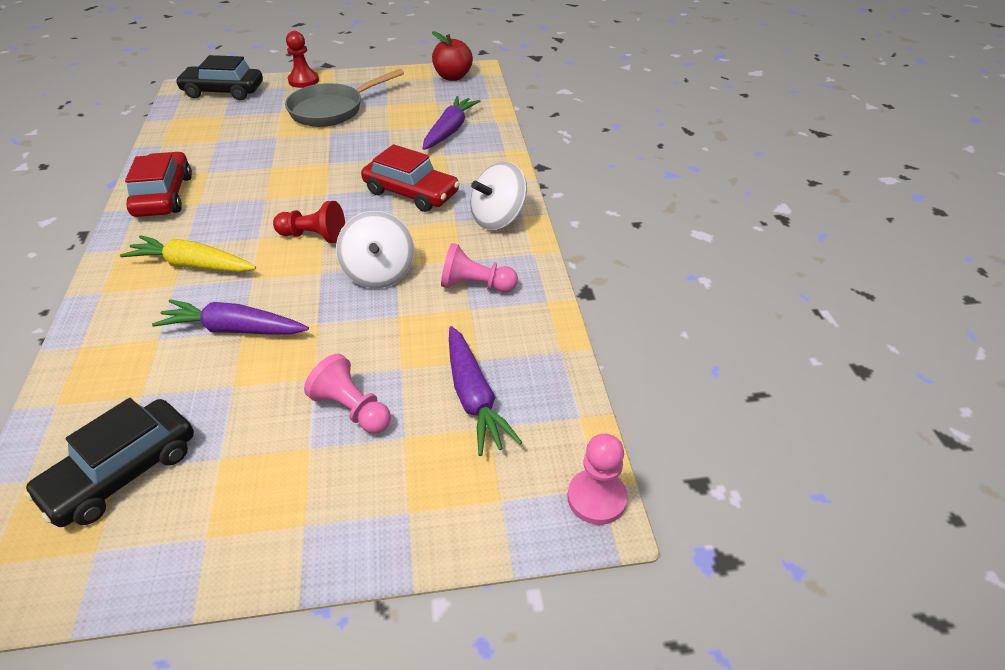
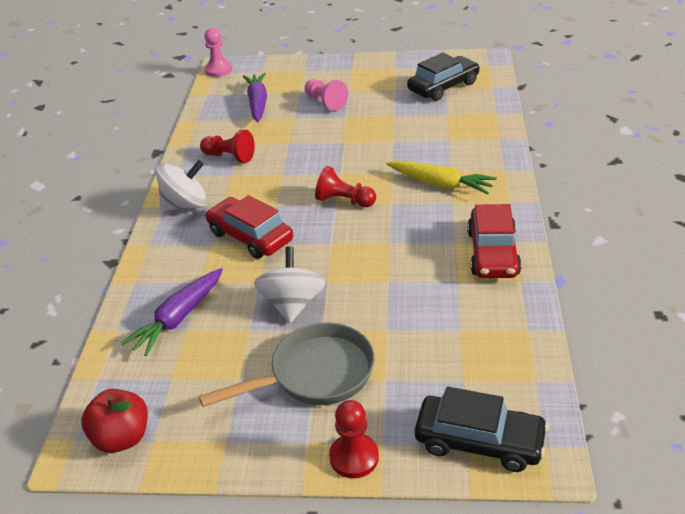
camera: 165 degrees left, 5 degrees down
(234, 329) = (399, 141): purple carrot -> none
(379, 273) = (296, 169): white spinning top -> white spinning top (292, 304)
(475, 285) = (229, 157): pink pawn -> red pawn

